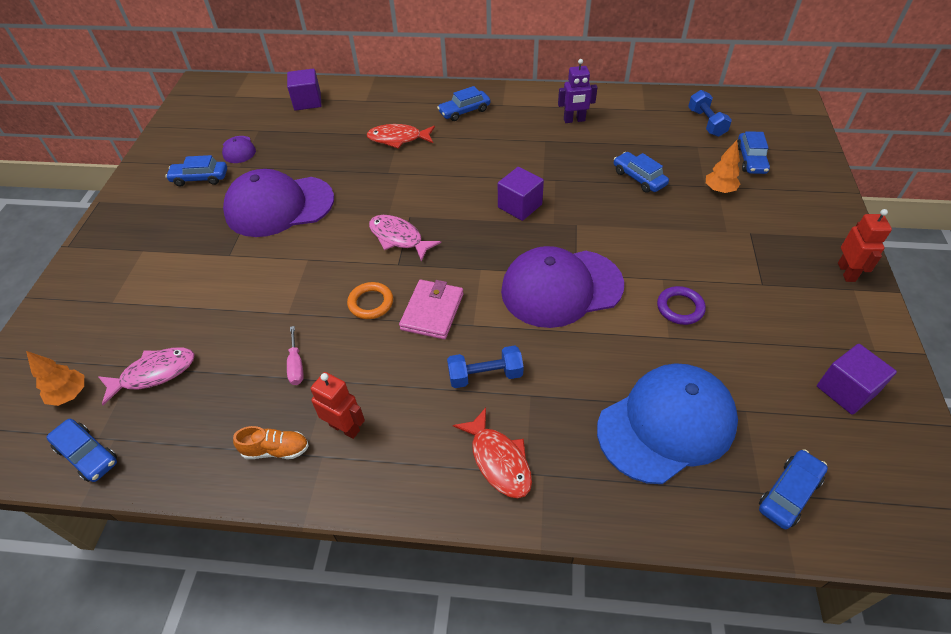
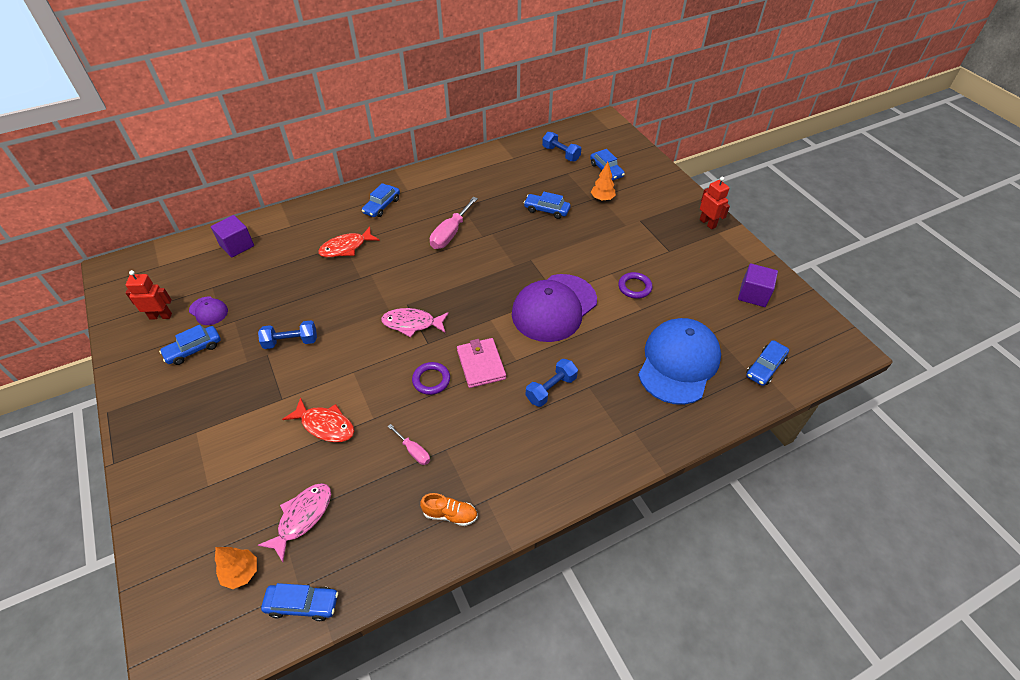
camera: 35 degrees left, 0 degrees up
(276, 450) = (450, 514): orange shoe -> orange shoe turned 45 degrees clockwise
(279, 206) = (291, 341): purple cap -> blue dumbbell
(345, 427) = (486, 472): red robot -> red robot (161, 316)
(371, 303) = (431, 380): orange ring -> purple ring
(498, 460) = (601, 437): red fish -> red fish (325, 425)
(510, 163) = (450, 234): none -> pink screwdriver
(519, 206) = (482, 262): purple cube -> none
(574, 120) = (471, 183): purple robot -> none
(789, 493) = (765, 367): blue car -> blue car turned 150 degrees counterclockwise

